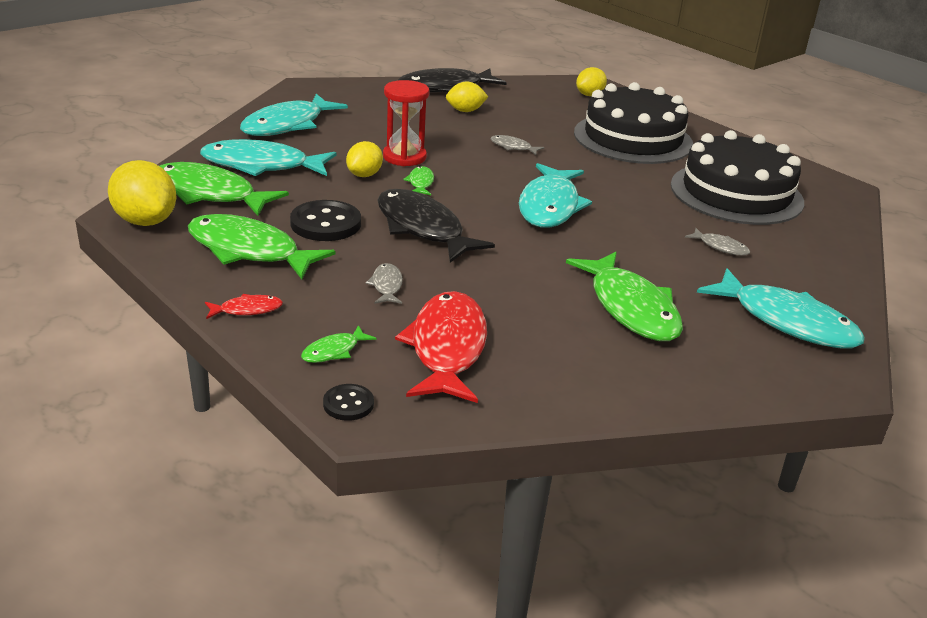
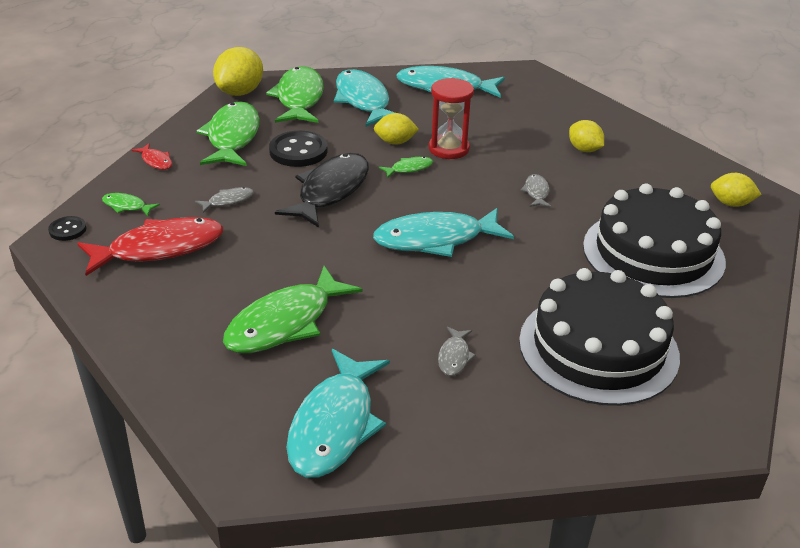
camera: 65 degrees right, 5 degrees up
(445, 88) = (622, 127): black fish -> none

